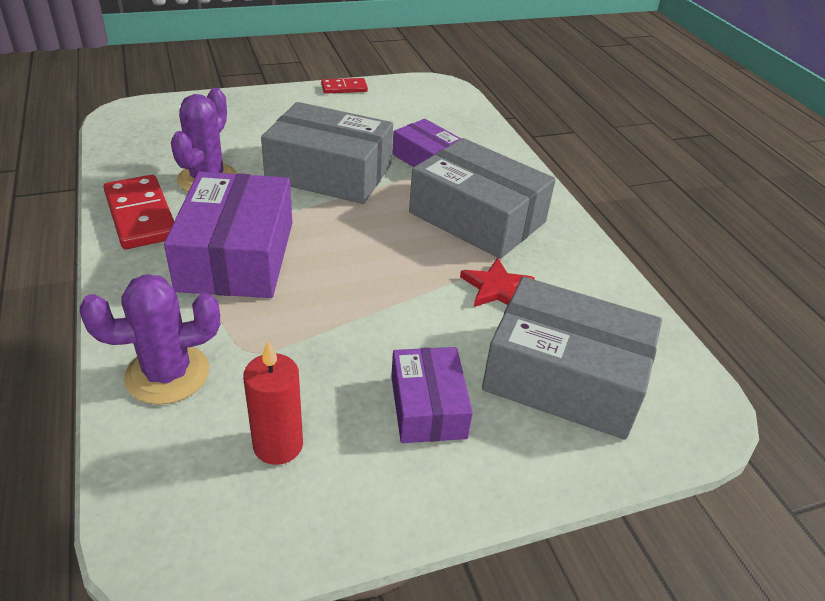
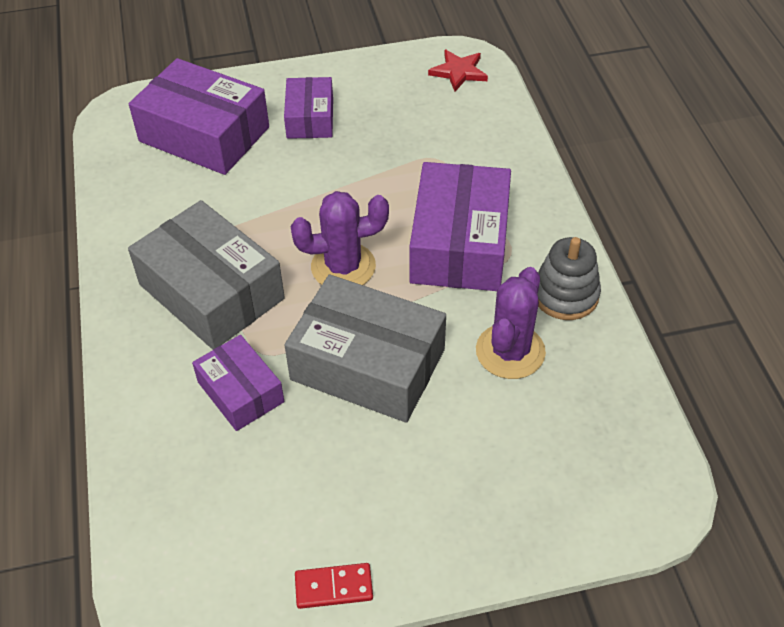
camera: 170 degrees left, 10 degrees up
(141, 215) = (565, 295): red domino -> grey stacking toy
(167, 374) = (492, 142): purple cactus -> purple cactus (343, 267)
(278, 445) = (410, 100): red candle -> none
(496, 288) = (225, 207): red star -> red star (459, 72)
(564, 377) = (204, 134): grey box -> purple box

